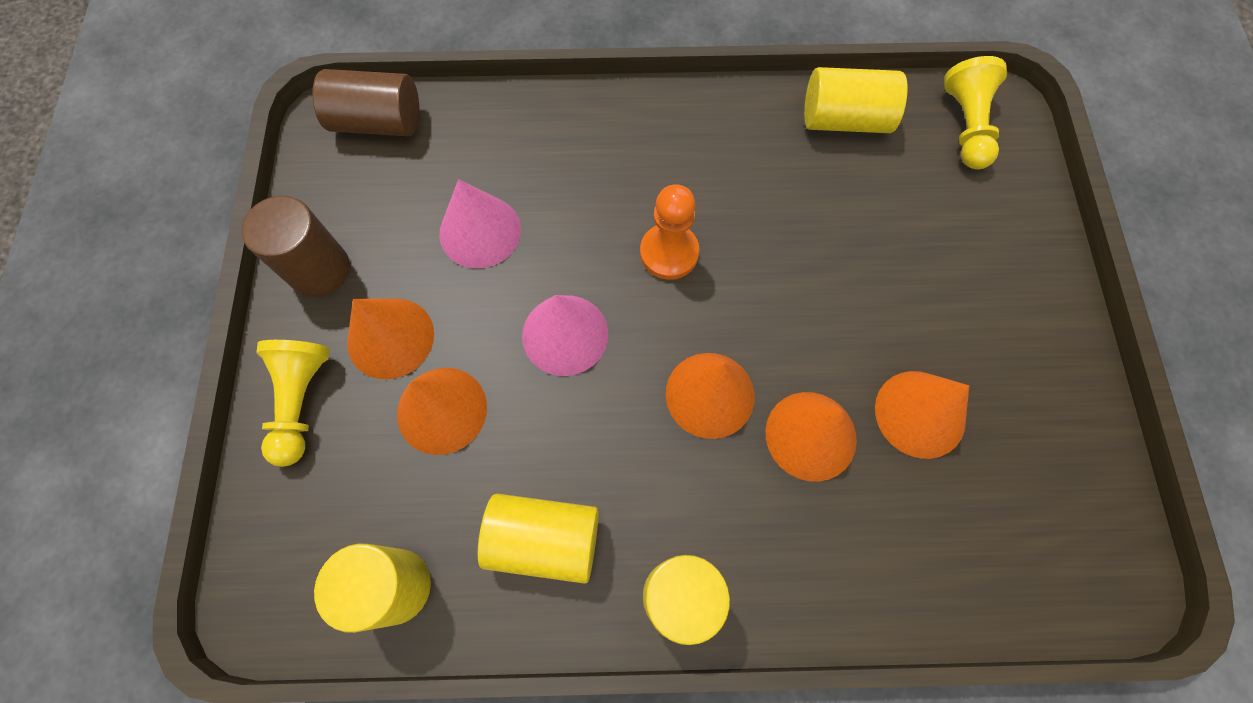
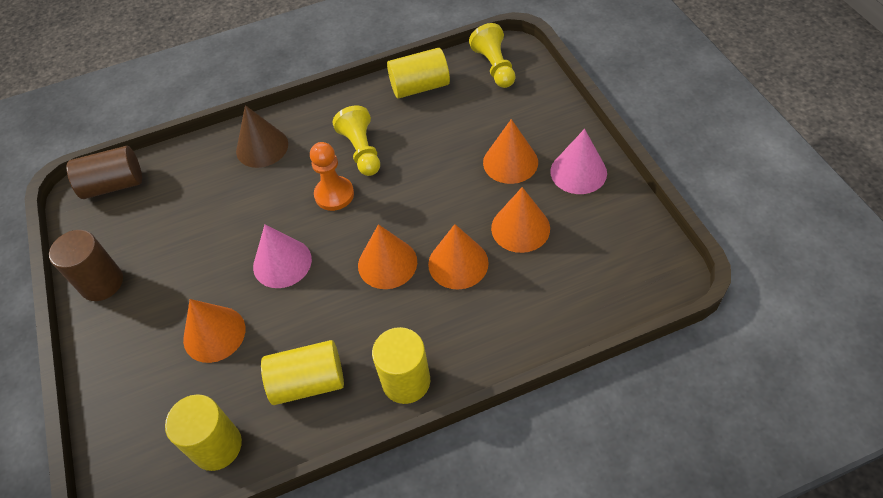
camera: 15 degrees left, 15 degrees down
(301, 401) = (115, 363): yellow pawn -> yellow pawn (361, 151)
(390, 338) = (165, 305): orange cone -> orange cone (510, 162)
(480, 231) = (205, 224): pink cone -> pink cone (578, 172)
(592, 137) = (262, 147): none -> brown cone

